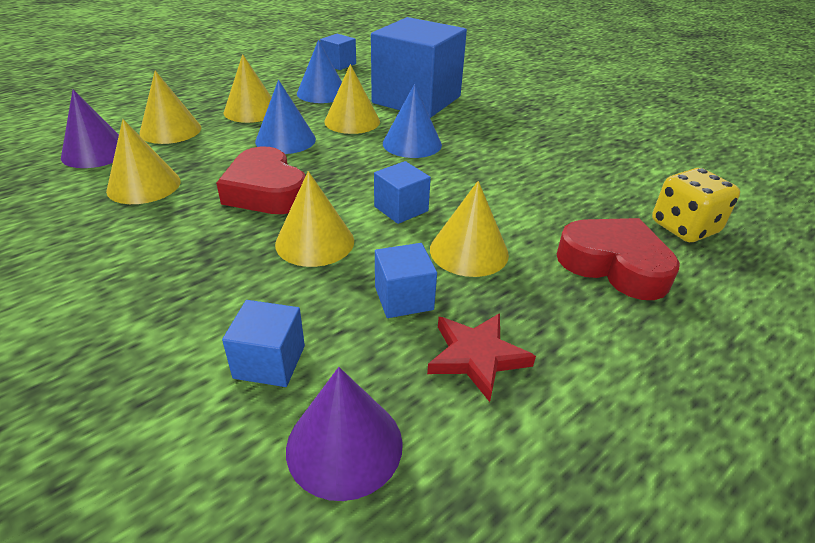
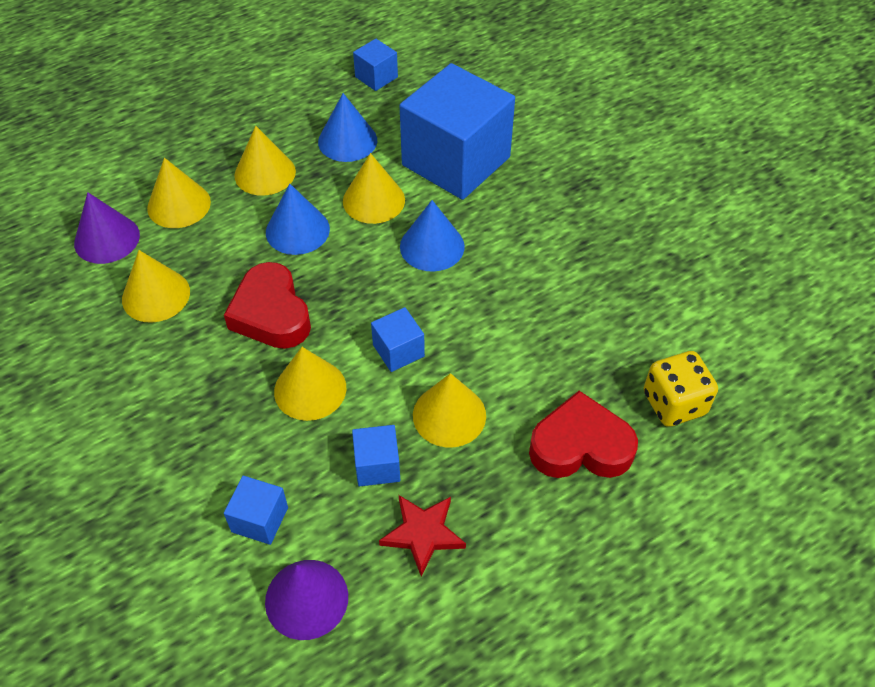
camera: 10 degrees right, 15 degrees up
(614, 265) = (580, 446): red heart -> red heart turned 45 degrees counterclockwise

